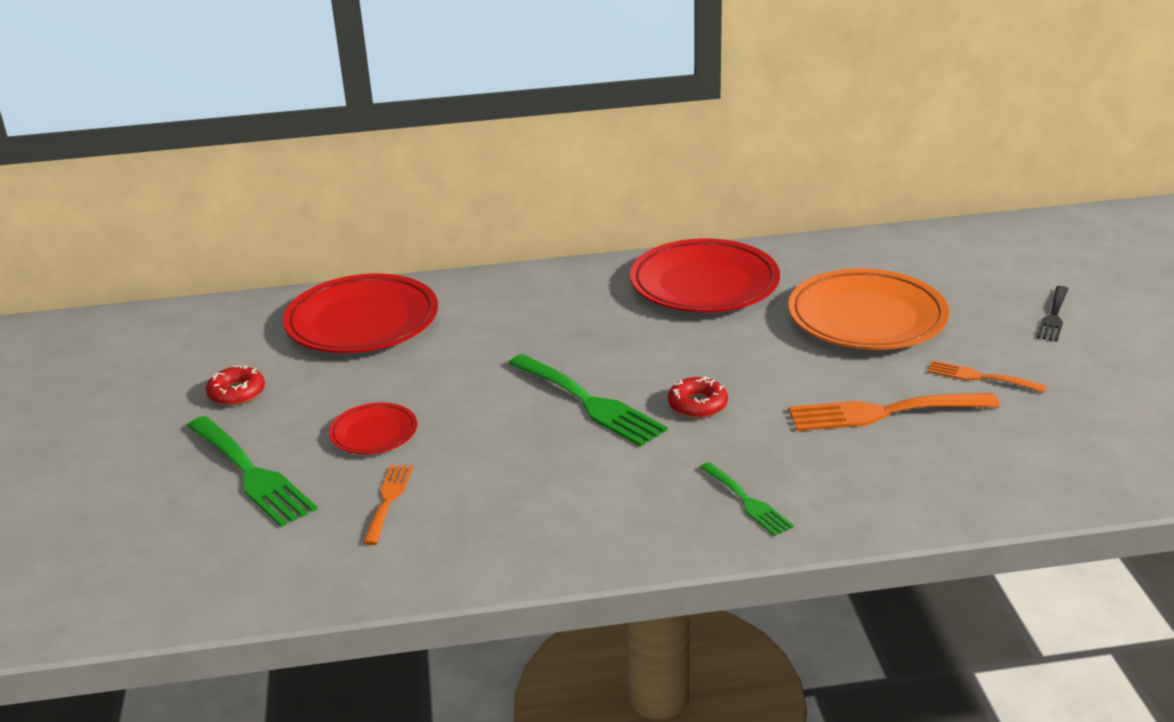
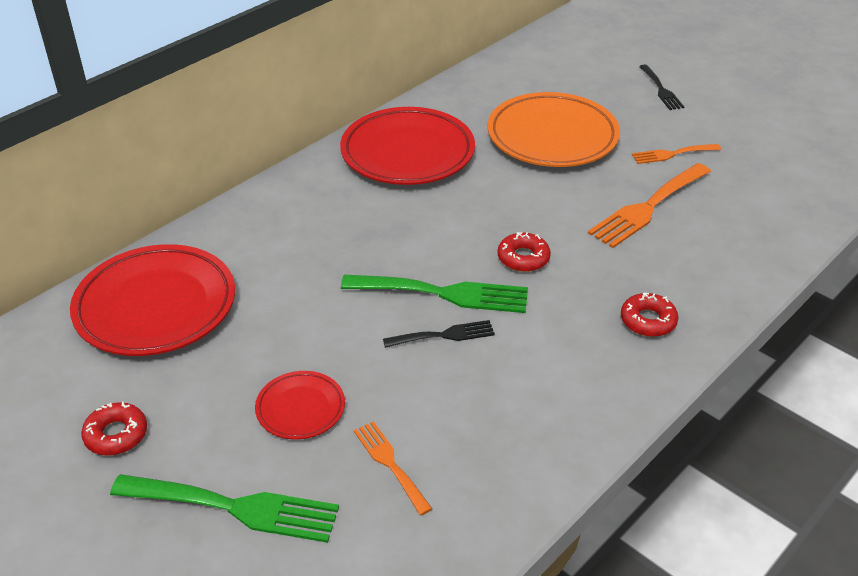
camera: 40 degrees left, 10 degrees up
(548, 433) = (444, 335): none -> black fork
(747, 501) = (648, 321): green fork -> red donut

